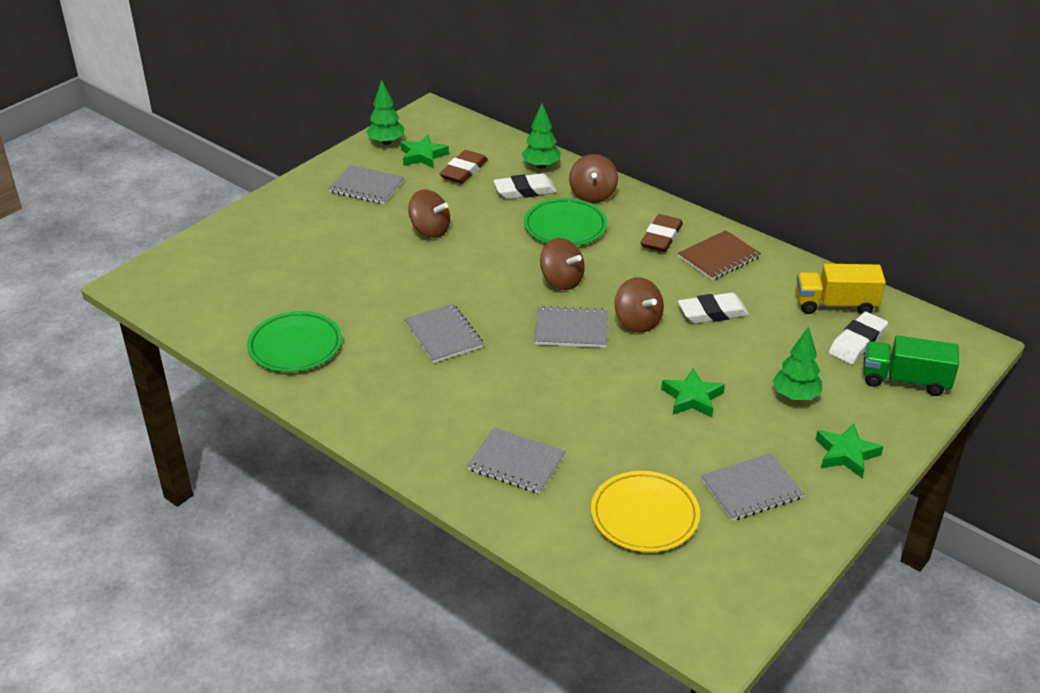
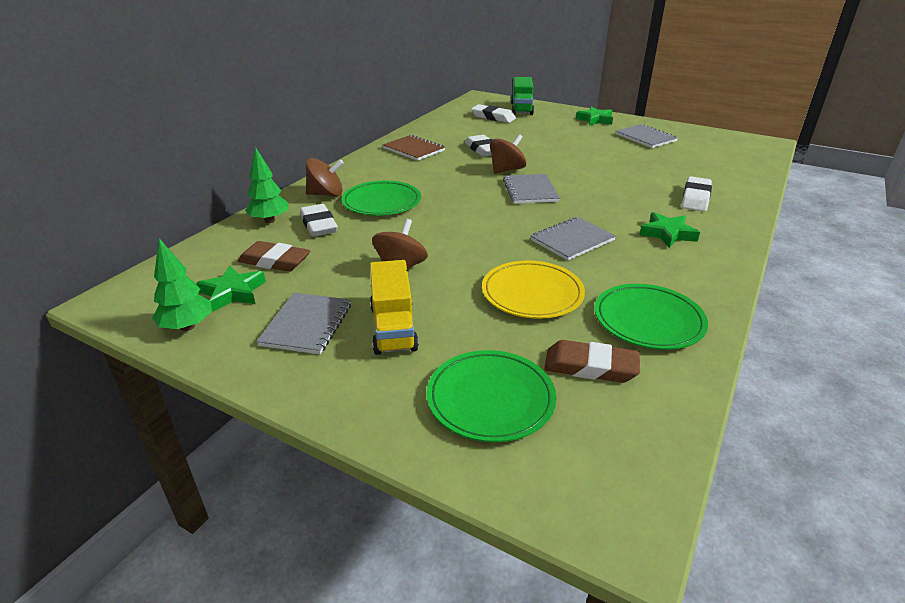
camera: 100 degrees left, 5 degrees down
(250, 254) = (490, 399): none -> green plate
(516, 463) = (695, 198): grey notebook -> white eraser
(561, 281) = (466, 198): brown spinning top -> none
(644, 515) = (698, 160): yellow plate -> yellow plate (532, 293)
(661, 237) = (391, 167): brown eraser -> brown eraser (590, 367)
(692, 398) = (578, 152): green star -> green star (667, 234)
(795, 396) = (555, 129): green tree -> none
(835, 304) = (457, 121): yellow truck -> yellow truck (393, 328)

